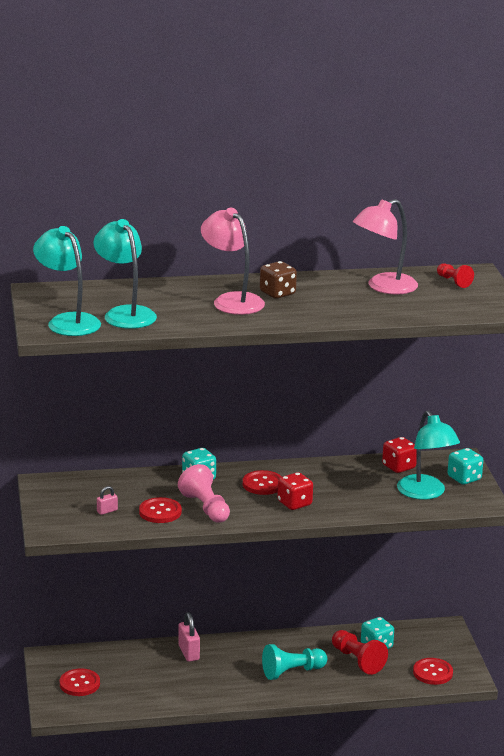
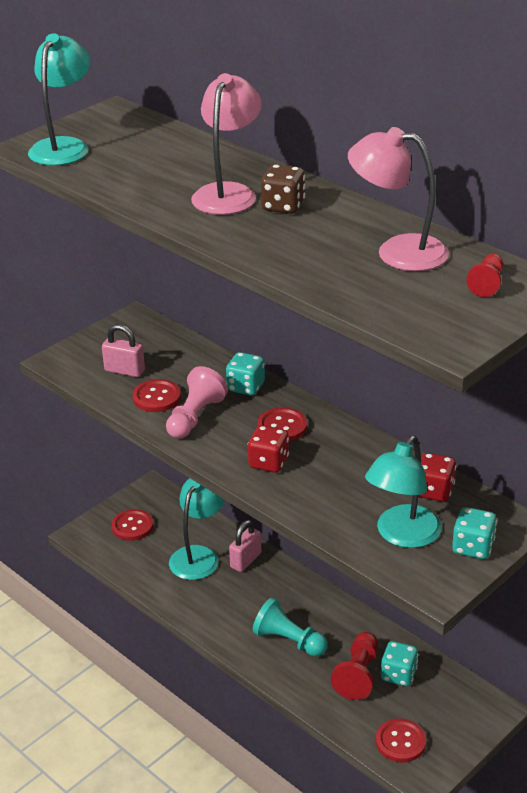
camera: 55 degrees right, 10 degrees up
(107, 511) = (124, 371): pink padlock -> pink padlock, size x1.77
(125, 313) = (118, 161): turquoise lamp -> turquoise lamp (199, 555)

